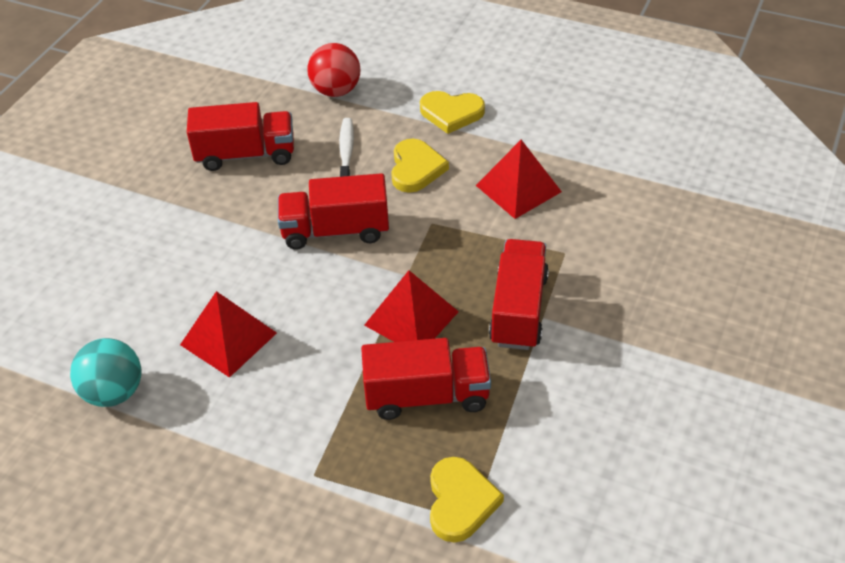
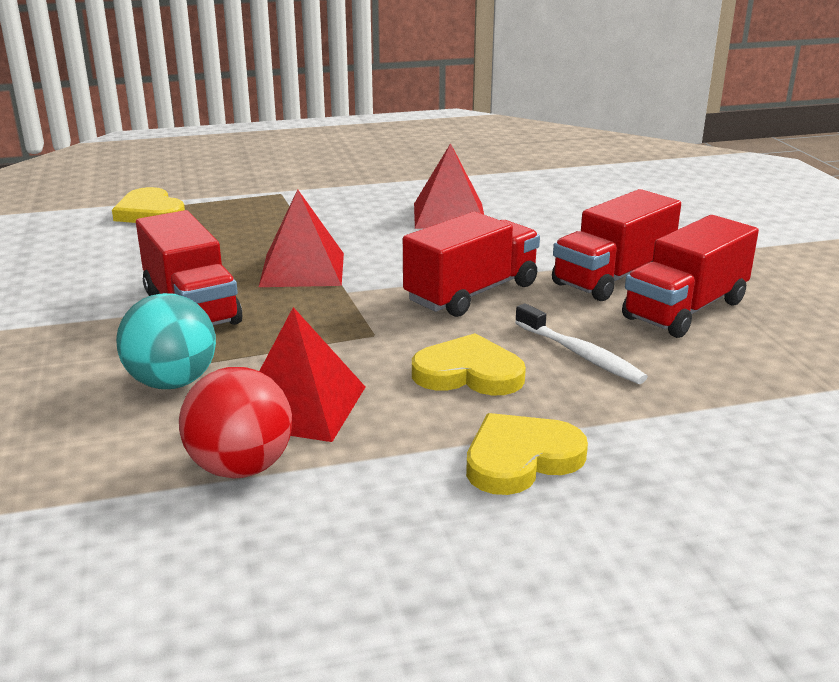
camera: 140 degrees right, 20 degrees down
(114, 392) = (484, 178): turquoise ball -> turquoise ball (172, 382)
(336, 91) = (732, 414): red ball -> red ball (241, 467)
(416, 168) = (468, 373): yellow heart -> yellow heart turned 135 degrees clockwise
(427, 396) = (232, 240): red truck -> red truck (612, 277)

